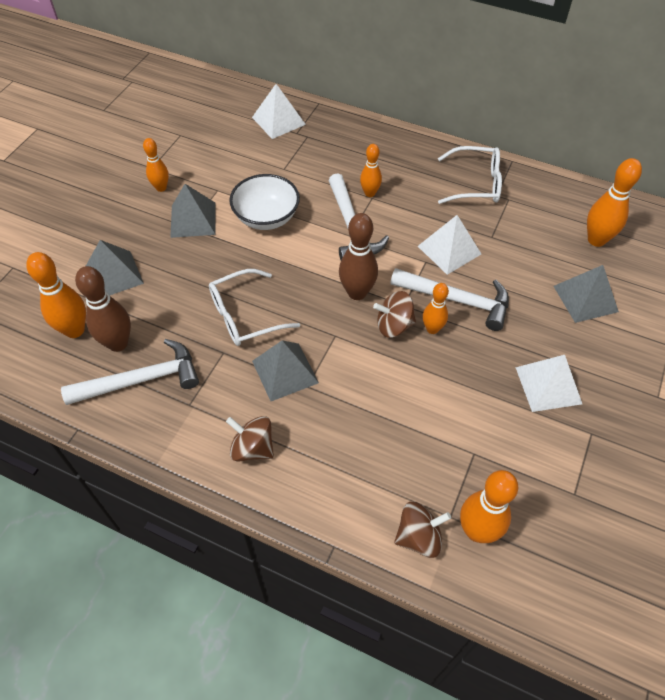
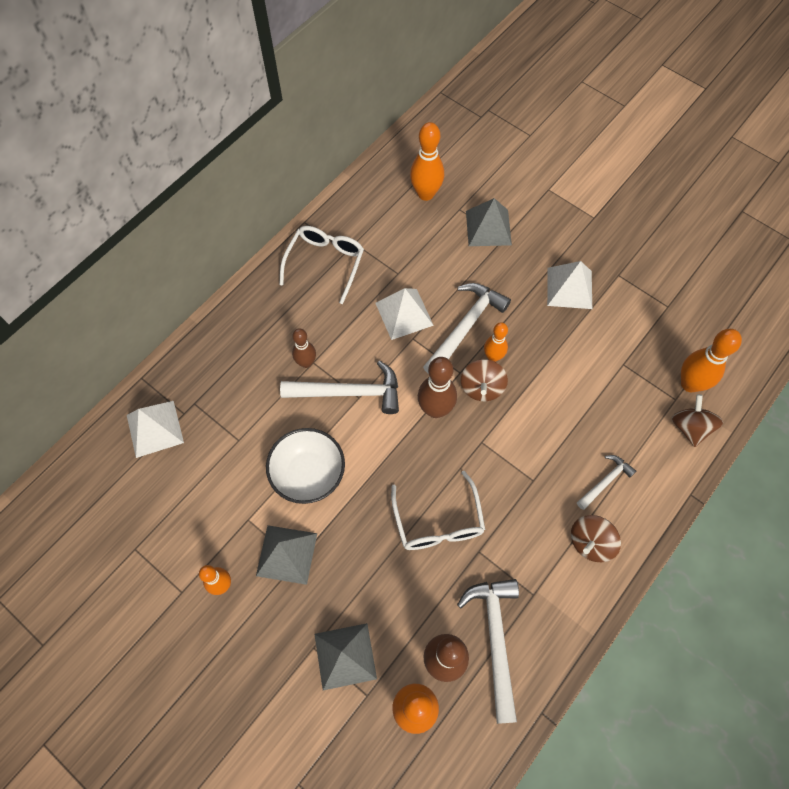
camera: 75 degrees left, 10 degrees up
(285, 371) = (513, 497): grey pyramid -> none
(324, 453) = (605, 481): none -> white hammer
(370, 193) = (306, 362): orange bowling pin -> brown bowling pin

